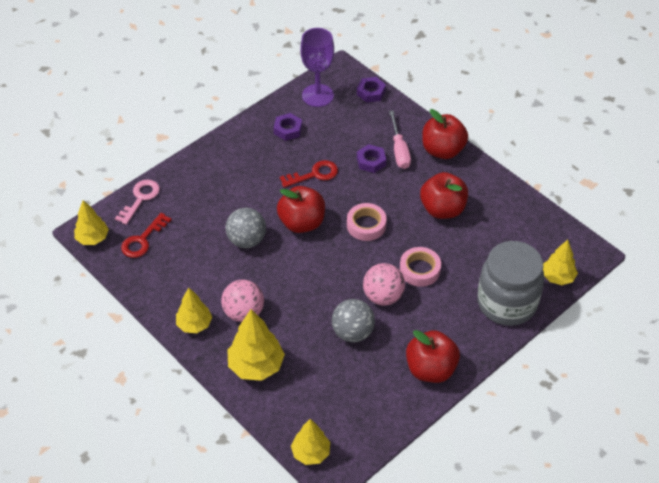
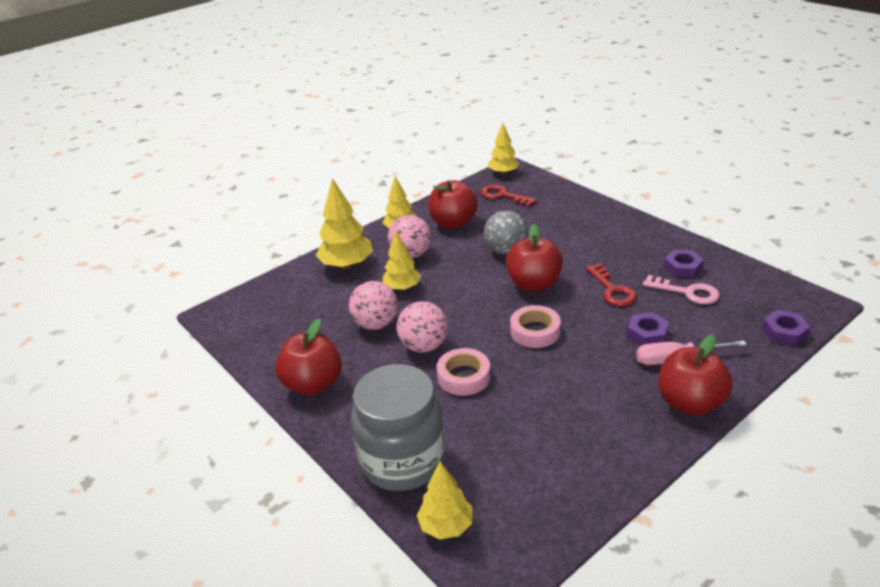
camera: 95 degrees right, 15 degrees down
(140, 199) = (555, 190): pink key -> pink key (687, 292)
(311, 453) = (239, 301): yellow tree -> yellow tree (402, 288)
(317, 95) = (755, 287): purple goblet -> none
(352, 332) = (376, 324): grey ball -> pink ball
(442, 209) = (571, 400): red apple -> red apple (453, 223)

